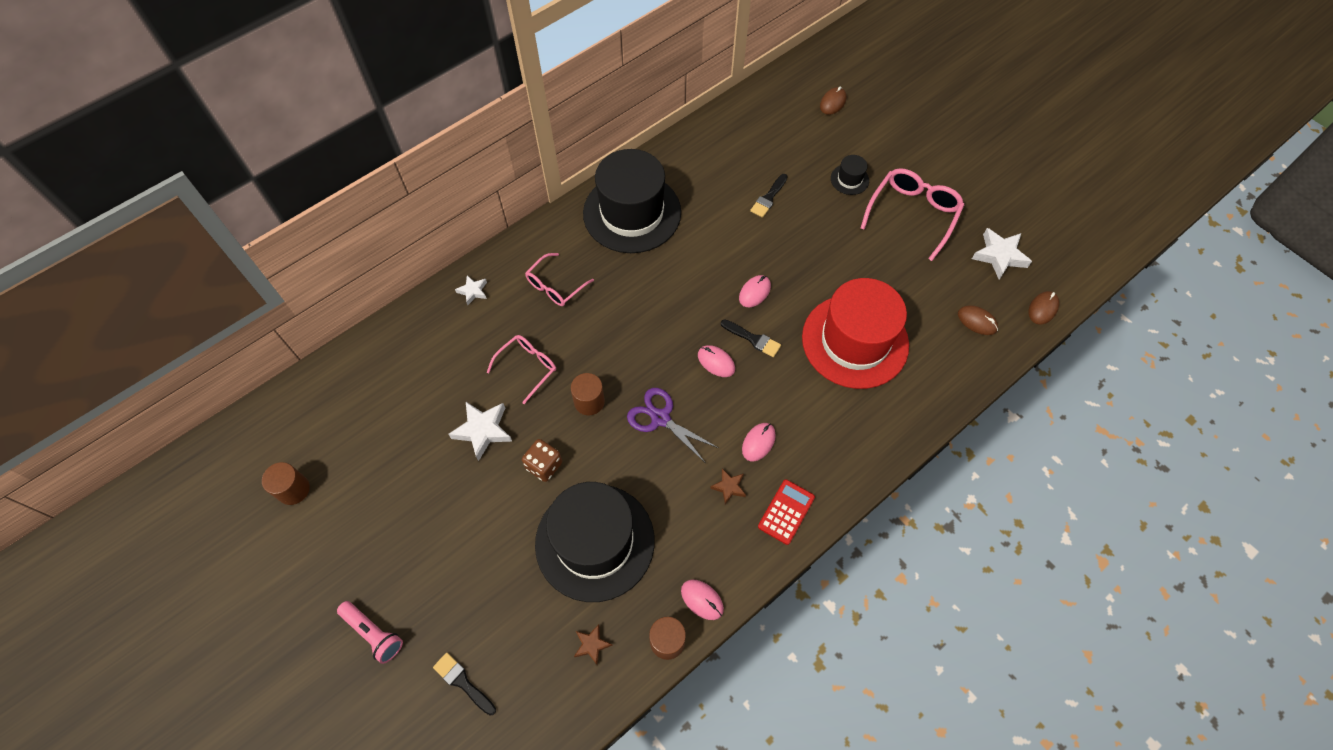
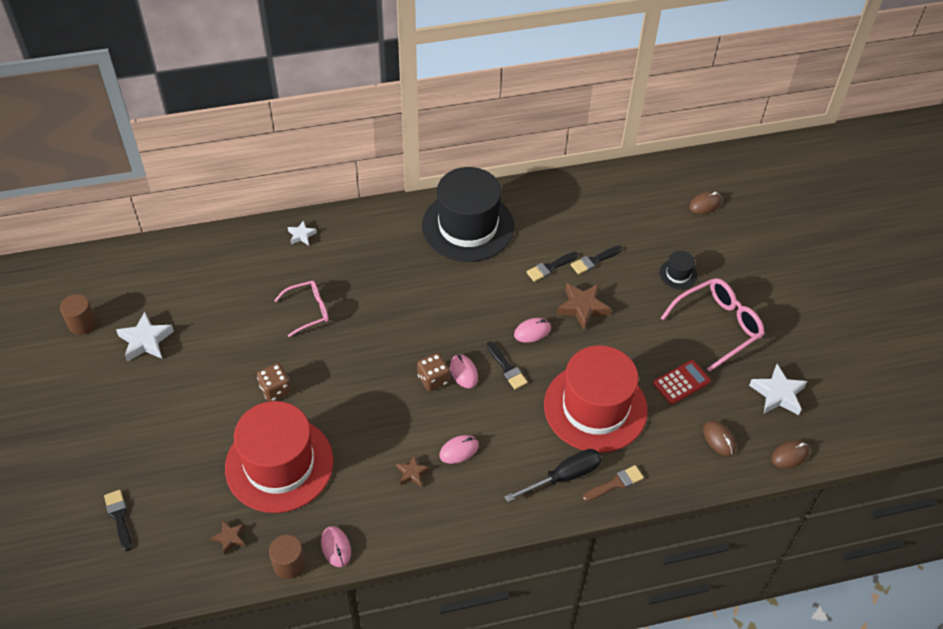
camera: 25 degrees right, 10 degrees down
(373, 633) = (77, 451): pink flashlight -> none
(483, 430) = (245, 343): white star -> white star (145, 341)
(555, 286) = (369, 258): pink glasses -> none
(589, 401) = (340, 358): brown cylinder -> none
(595, 542) = (279, 464): black hat -> red hat
(660, 418) = (390, 395): purple scissors -> none
(692, 382) = (433, 379): none -> brown dice
(733, 222) = (550, 267): none -> black brush
(785, 248) = (582, 307): none -> brown star
(786, 512) = (447, 514): red calculator -> red calculator (681, 382)
(867, 422) = (563, 477): none -> black screwdriver
(916, 406) = (615, 483): none -> brown brush

